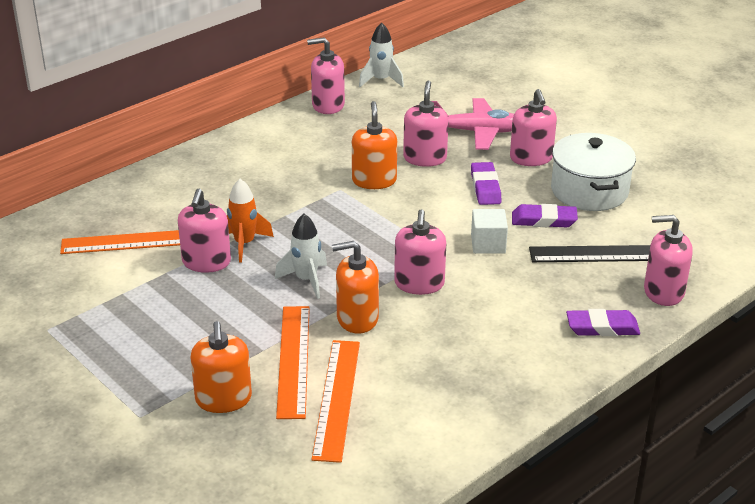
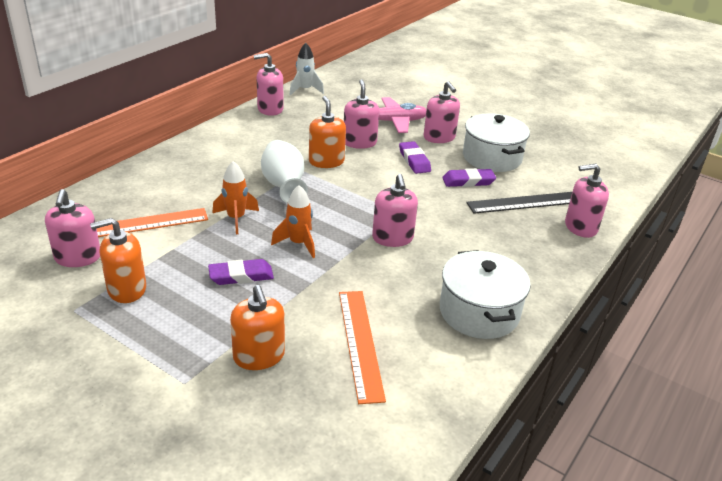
camera: 15 degrees left, 0 degrees up
(206, 262) = (207, 236): pink soap dispenser -> pink soap dispenser (78, 257)
(294, 360) = (311, 313): orange ruler -> none
(306, 280) = (298, 243): white rocket -> orange rocket
(312, 209) = (284, 186): none -> white vase
(357, 318) = (352, 271): orange soap dispenser -> orange soap dispenser (126, 289)
(486, 380) = (479, 312): none -> white pot
(488, 244) = (434, 202): white cube -> none
(602, 327) = (549, 259): purple eraser -> purple eraser (241, 276)

